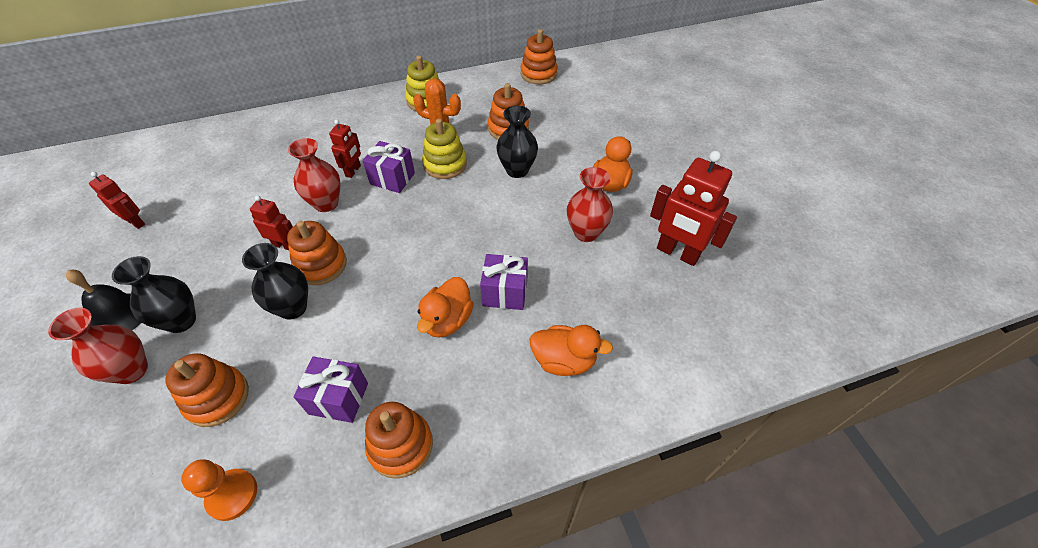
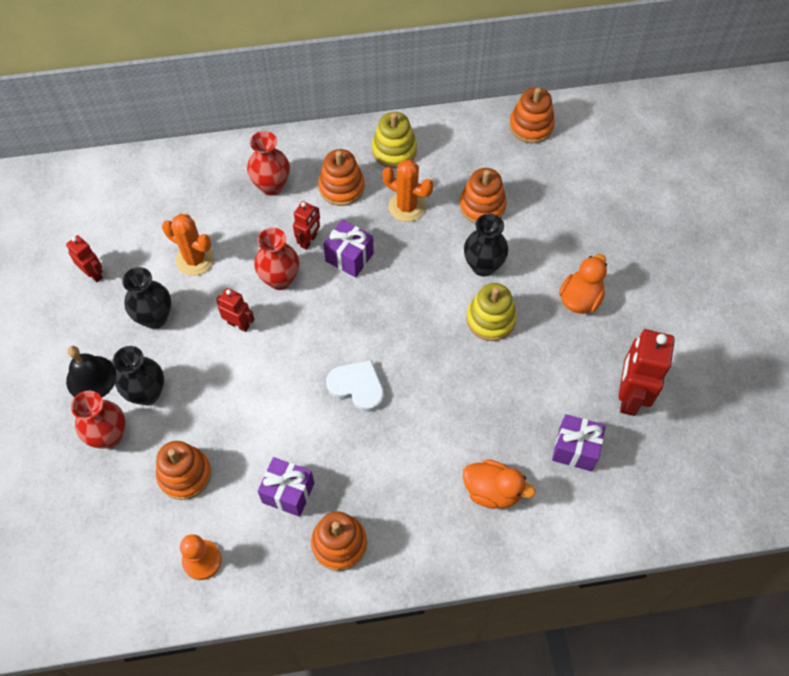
camera: 10 degrees right, 10 degrees up
(242, 198) = (195, 259): none -> orange cactus
(293, 308) = (248, 396): black vase -> black vase (155, 317)
(321, 265) = (274, 353): orange stacking toy -> orange stacking toy (341, 187)
(408, 283) = (357, 386): none -> white heart
(445, 164) = (406, 246): yellow stacking toy -> yellow stacking toy (490, 319)
(447, 320) = (390, 433): orange duck -> none
(505, 293) = (448, 412): purple gift -> purple gift (575, 449)
(586, 232) = (541, 357): red vase -> red vase (271, 186)
(677, 253) = (629, 396): red robot -> red robot turned 60 degrees clockwise

